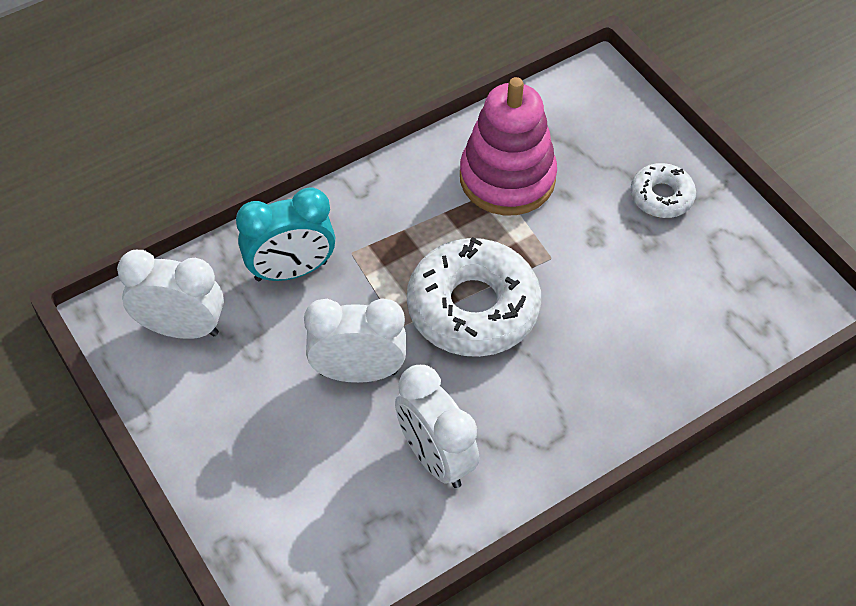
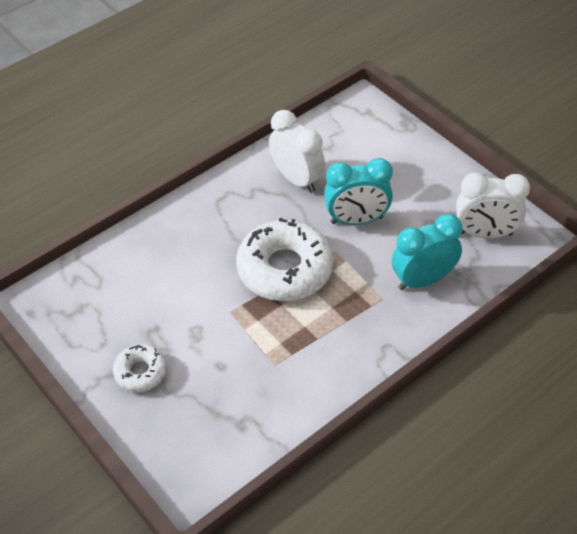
camera: 175 degrees right, 5 degrees down
(358, 372) = (357, 220): white clock -> turquoise clock
(507, 178) = (269, 373): pink stacking toy -> none

